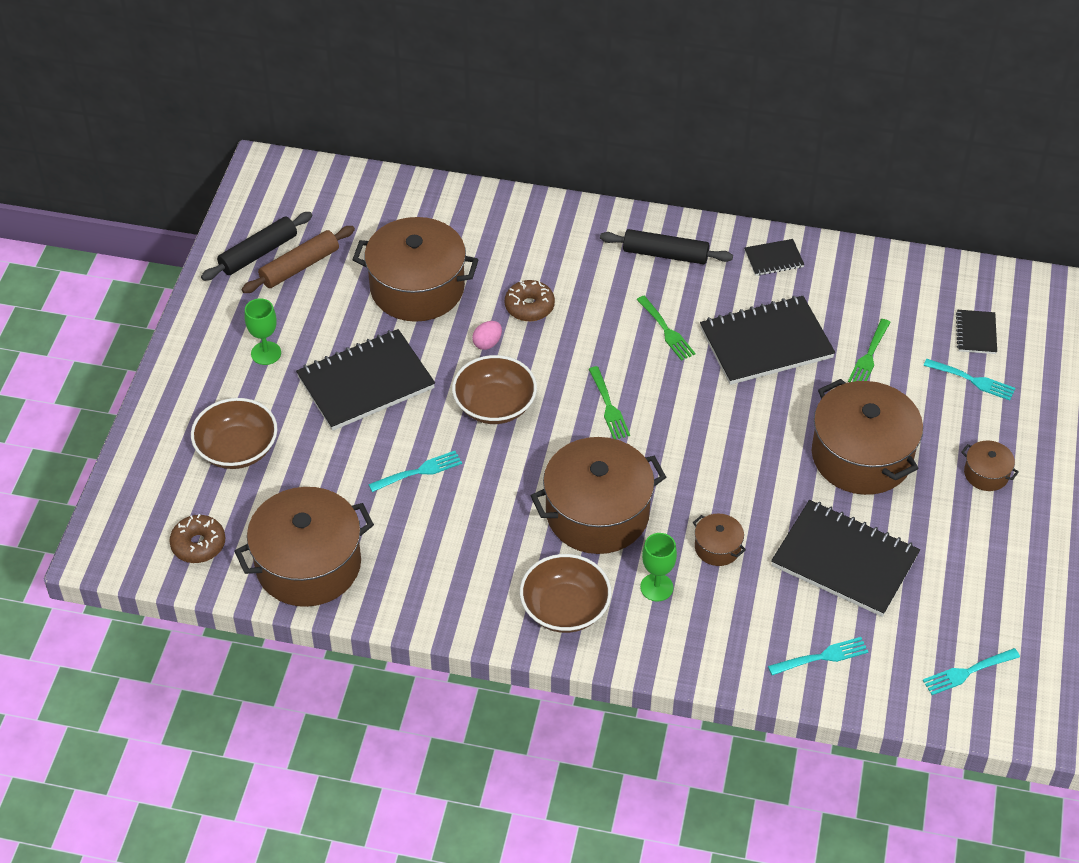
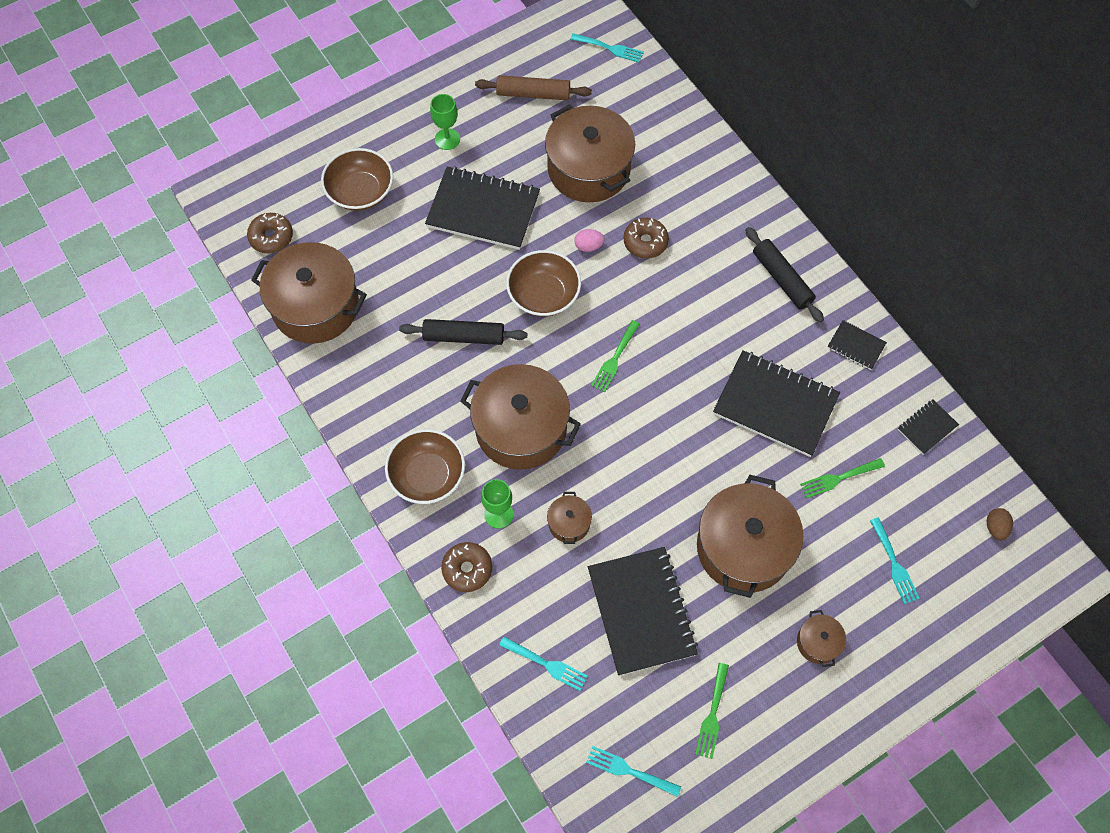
camera: 45 degrees right, 15 degrees up
(258, 253) = (519, 64): black rolling pin -> black rolling pin (464, 336)
(419, 471) = (446, 300): turquoise fork -> turquoise fork (609, 48)
(666, 330) = (716, 336): green fork -> green fork (712, 714)
(681, 646) = (467, 569): none -> brown donut
(976, 333) = (941, 530): black notebook -> black notebook (927, 427)
(1007, 302) = (995, 528): none -> brown egg

